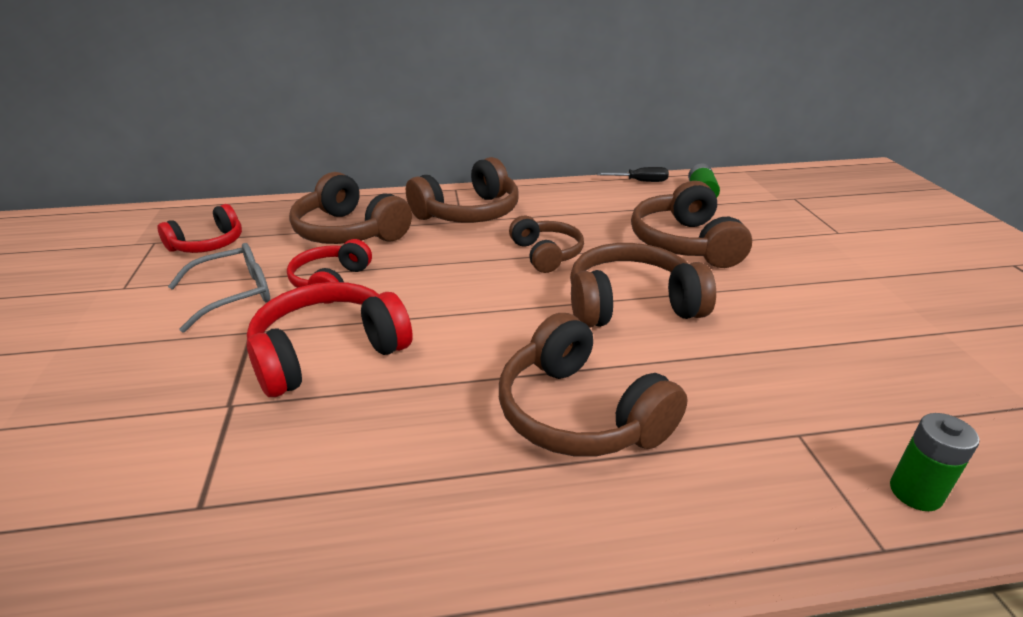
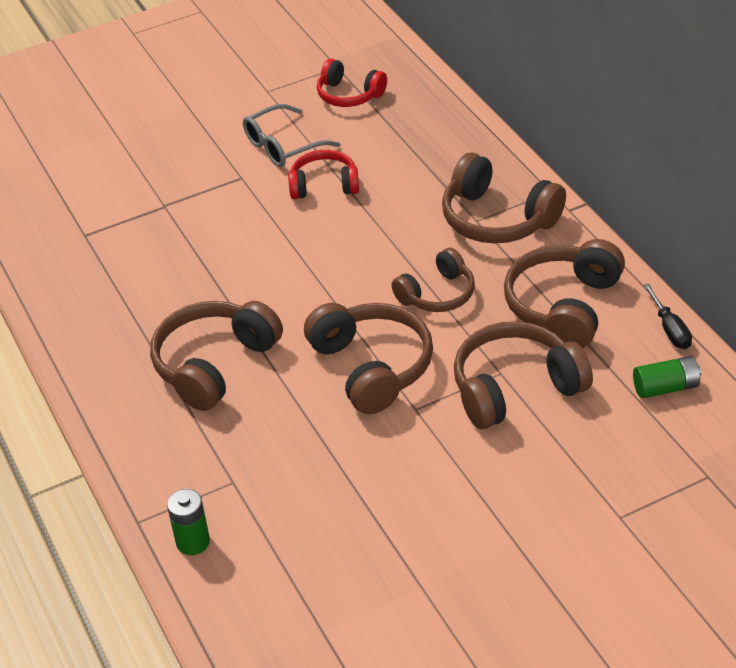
camera: 75 degrees right, 10 degrees up
(234, 294) = (283, 146): grey glasses -> grey glasses turned 105 degrees clockwise
(328, 353) = (232, 223): red headphones -> none
(349, 232) = (414, 160): brown headphones -> brown headphones (564, 306)

